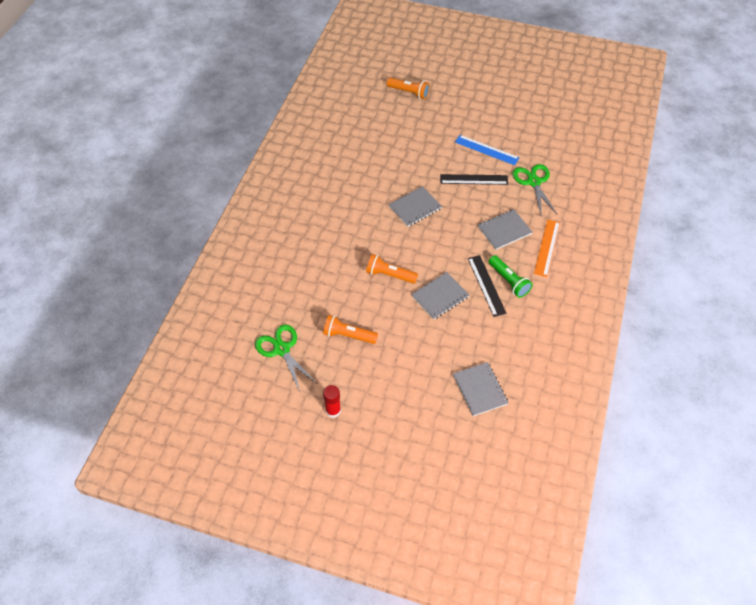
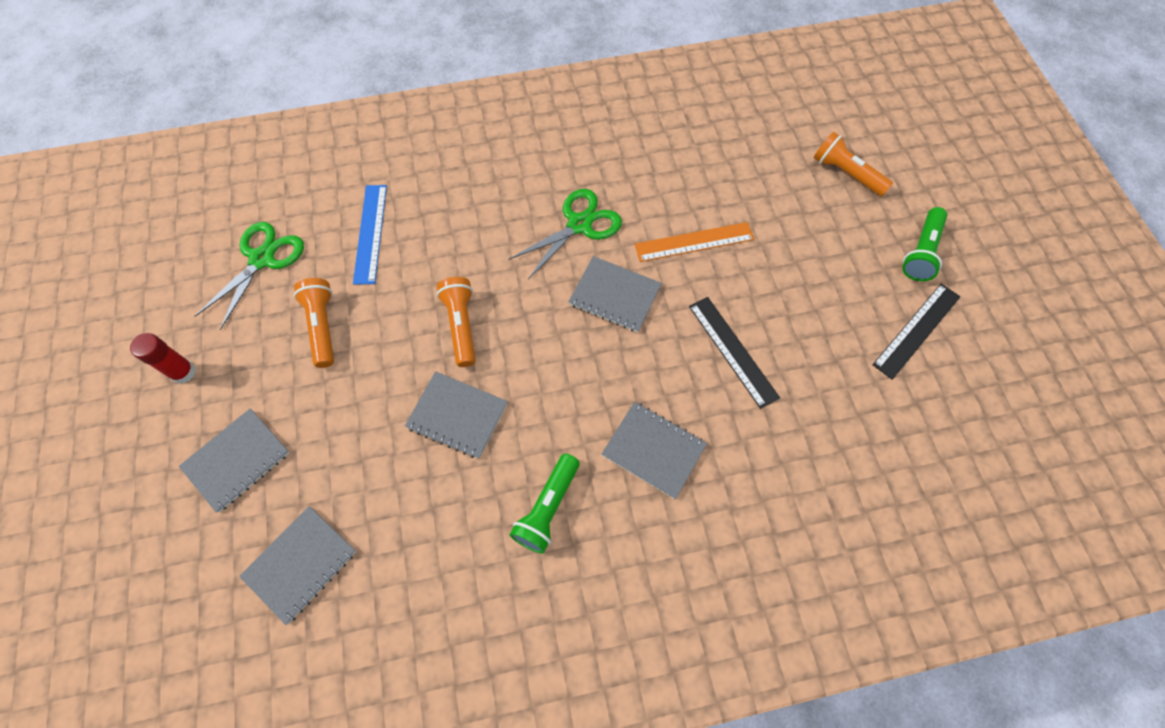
camera: 60 degrees right, 10 degrees up
(405, 400) = (237, 460): none -> grey notebook
(409, 92) = (846, 173): orange flashlight -> orange flashlight turned 135 degrees clockwise
(468, 92) = (921, 252): none -> green flashlight
(486, 150) = (813, 339): blue ruler -> blue ruler (370, 233)
(486, 285) = (518, 476): black ruler -> black ruler (917, 330)
(534, 182) = (797, 449): green scissors -> green scissors (579, 225)
(546, 247) = (660, 540): orange ruler -> orange ruler (694, 242)

